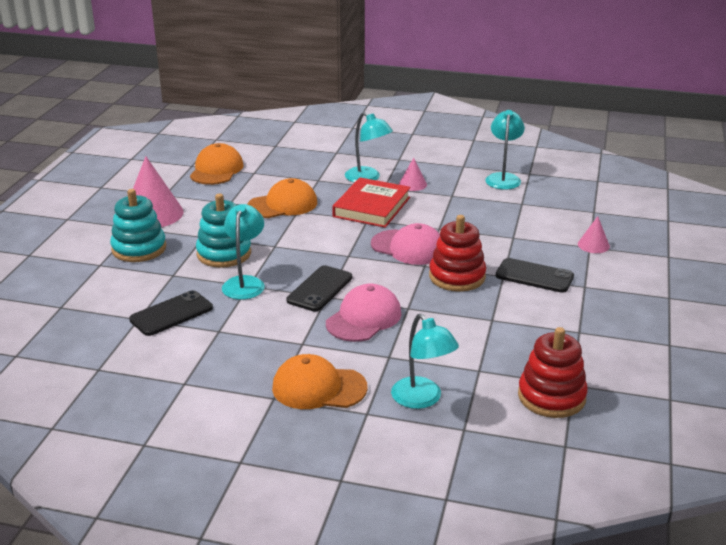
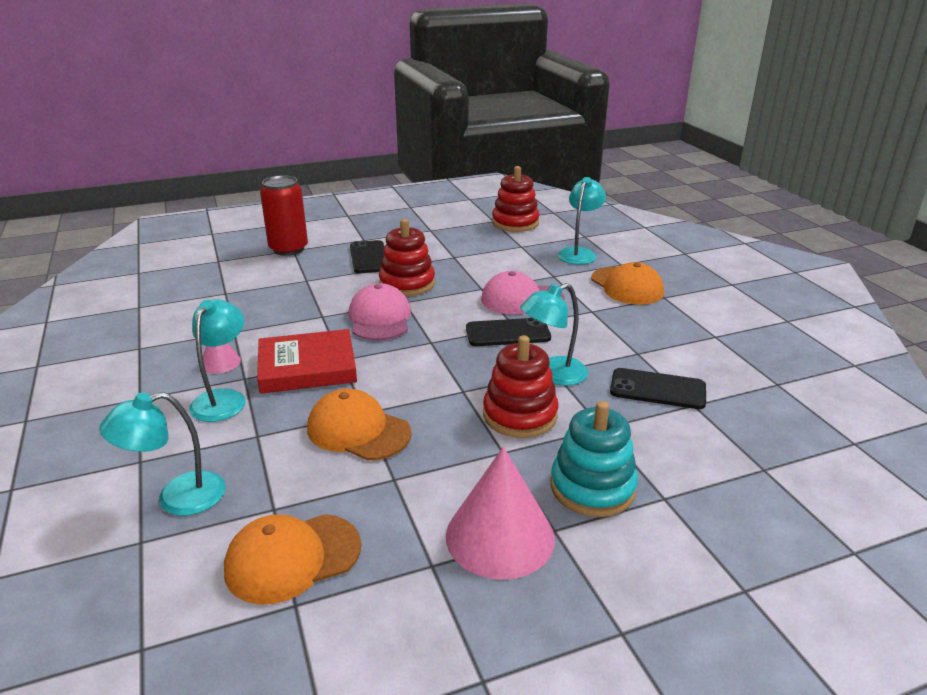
camera: 125 degrees left, 0 degrees up
(224, 254) = (520, 415): turquoise stacking toy -> red stacking toy
(503, 178) = (163, 316): turquoise lamp -> turquoise lamp (177, 498)
(593, 245) = (288, 249): pink cone -> red can

